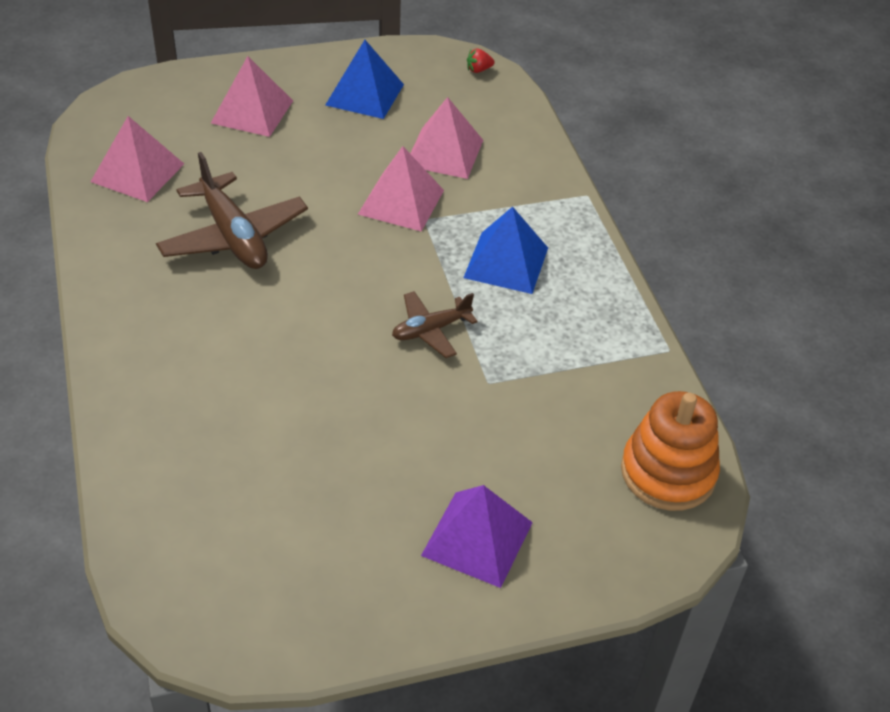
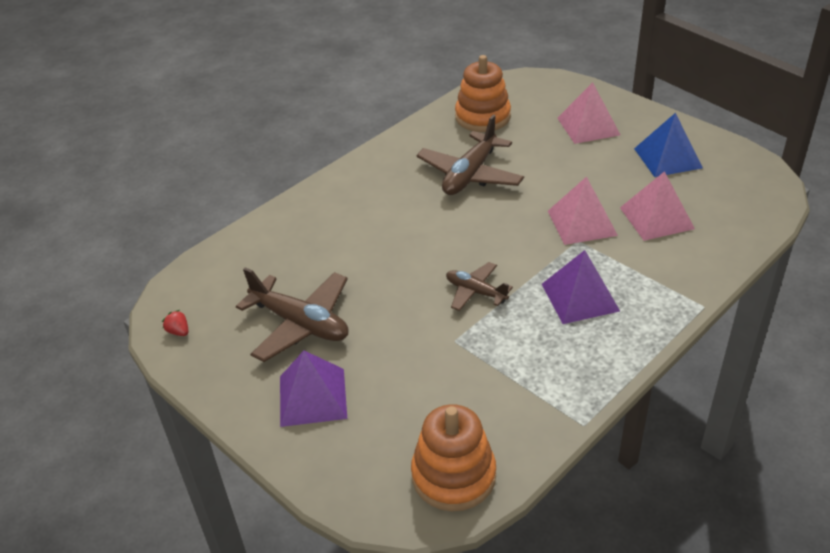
camera: 65 degrees right, 5 degrees down
(138, 172) = (482, 117): pink pyramid -> orange stacking toy
(349, 499) = (300, 324): none -> brown plane
(478, 70) = (769, 192): red strawberry -> red strawberry (178, 331)
(506, 262) = (580, 297): blue pyramid -> purple pyramid

